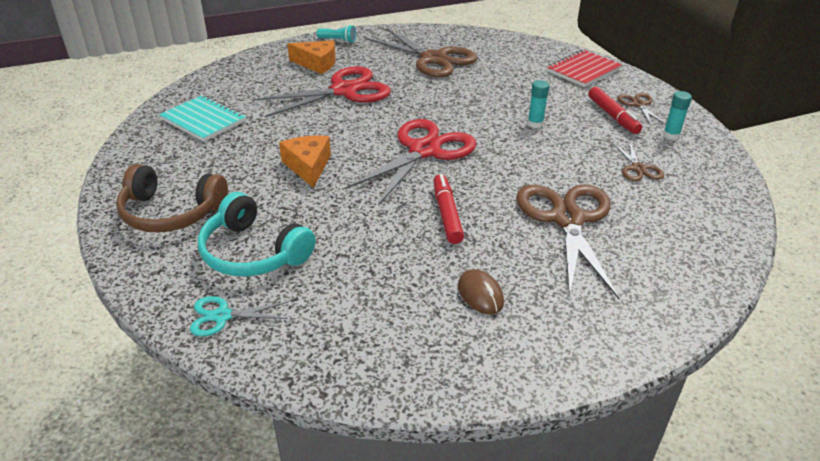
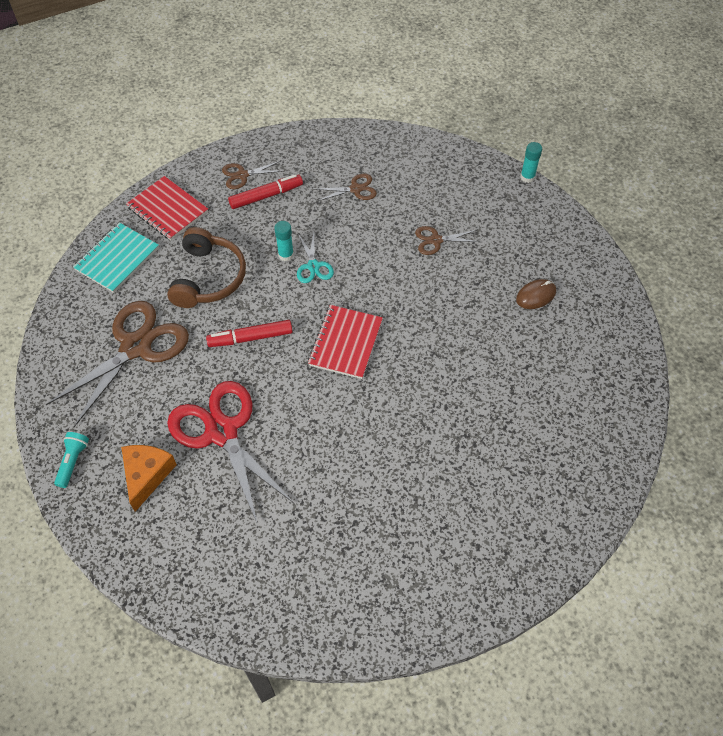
camera: 95 degrees left, 20 degrees up
(171, 213) = (484, 546): brown headphones -> brown headphones (208, 278)
(203, 120) = (302, 572): turquoise notebook -> turquoise notebook (117, 259)
(222, 316) = (603, 460): turquoise scissors -> turquoise scissors (313, 266)
(253, 252) = (525, 457): turquoise headphones -> none
(308, 166) = (386, 440): orange cheese -> none
(424, 151) = (345, 343): red scissors -> red notebook
(446, 214) = (444, 320): red marker -> red marker (250, 338)
(567, 219) = (436, 240): brown scissors -> brown scissors, size x0.47
(671, 135) = (298, 160): turquoise glue stick -> turquoise glue stick (527, 177)

